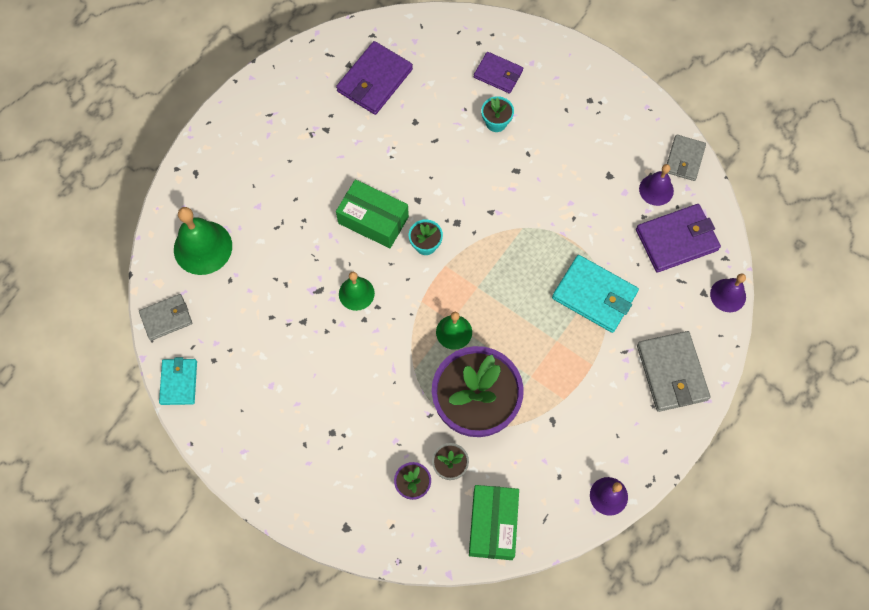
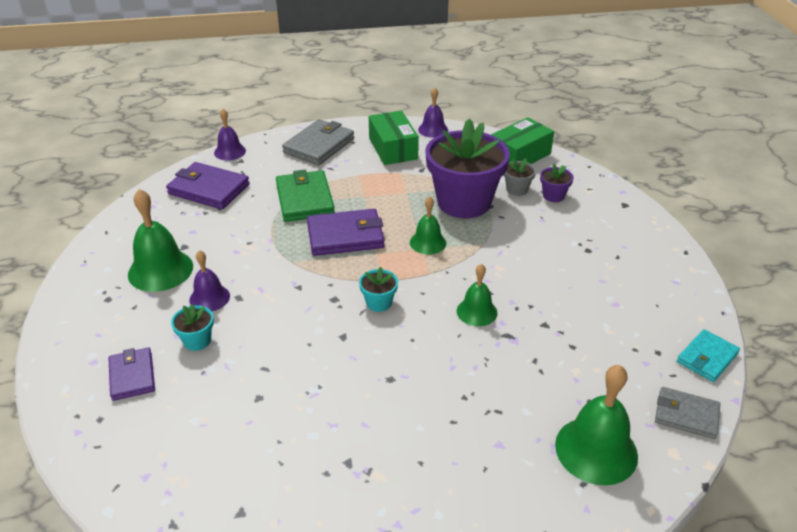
camera: 135 degrees left, 30 degrees down
(373, 220) = (400, 350): green box -> green box (393, 148)
(374, 80) = (239, 470): purple wallet -> purple wallet (345, 236)
(593, 145) = (160, 270): none -> green bell
(594, 295) = (305, 199): turquoise wallet -> green wallet
(656, 190) = (171, 218): purple bell -> purple bell (209, 298)
(684, 159) = (124, 220): grey wallet -> none

